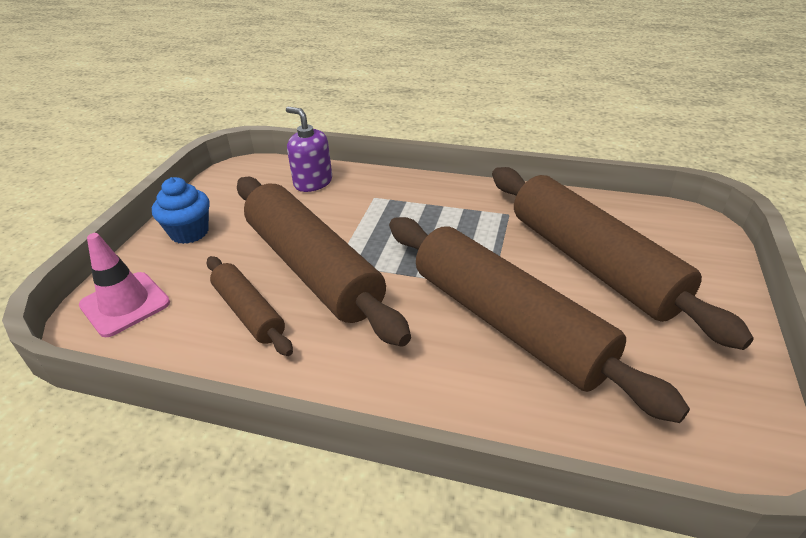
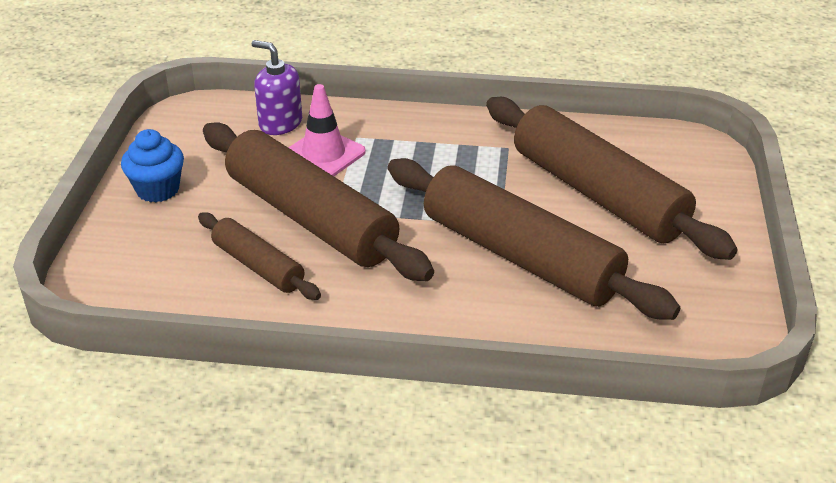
camera: 10 degrees left, 0 degrees up
(125, 304) = (121, 268): pink traffic cone -> pink traffic cone (323, 154)

